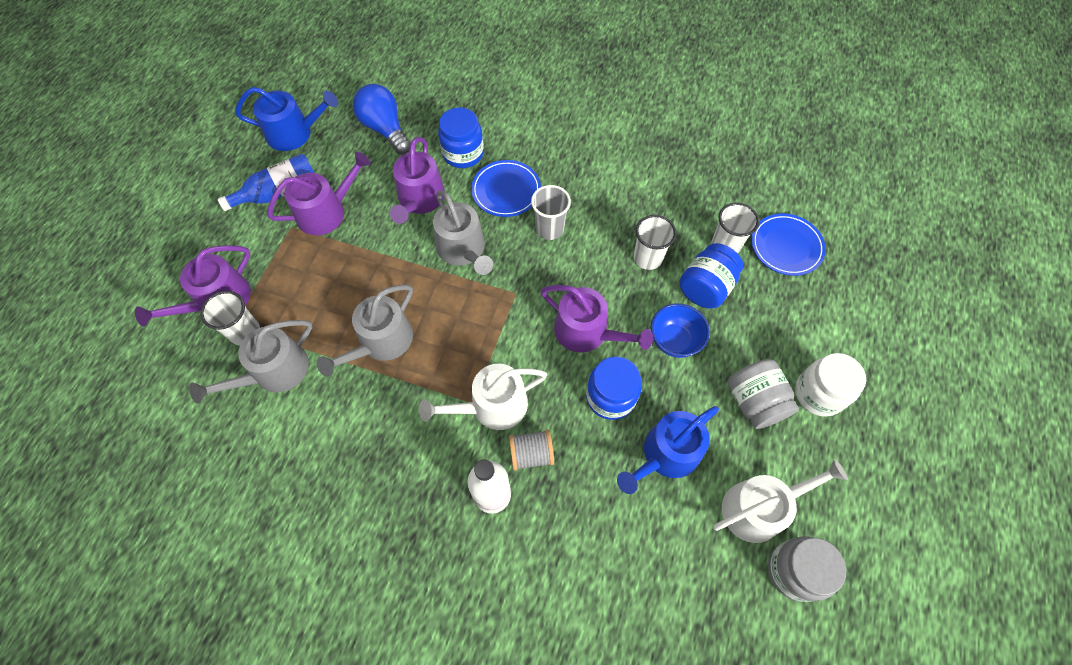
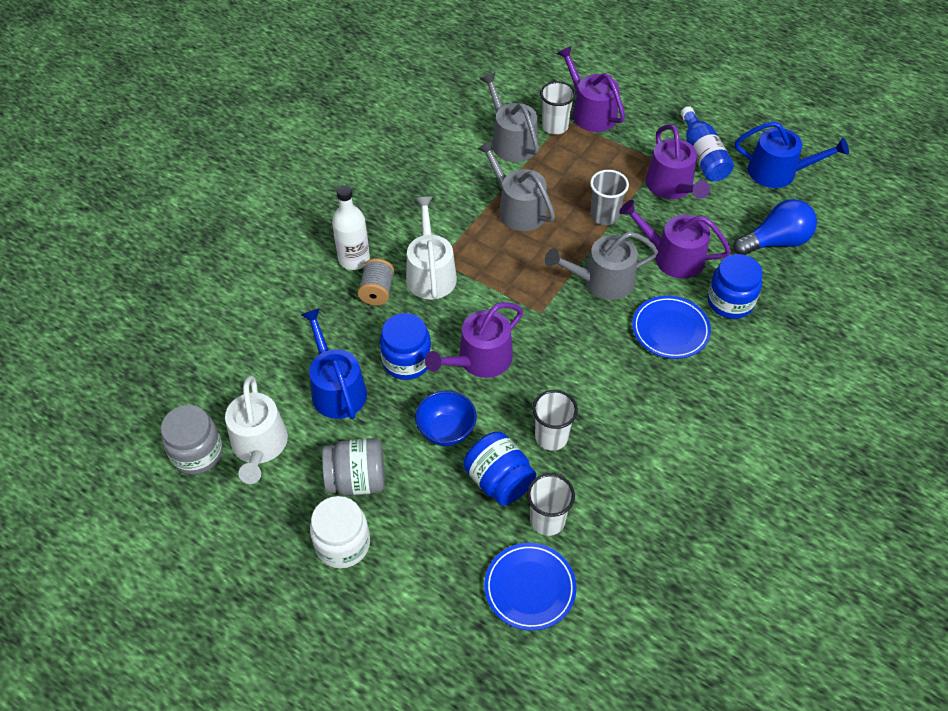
camera: 105 degrees right, 10 degrees down
(294, 133) = (778, 172): blue watering can -> blue watering can turned 90 degrees counterclockwise
(549, 229) = (611, 357): grey cup -> grey cup (604, 216)

